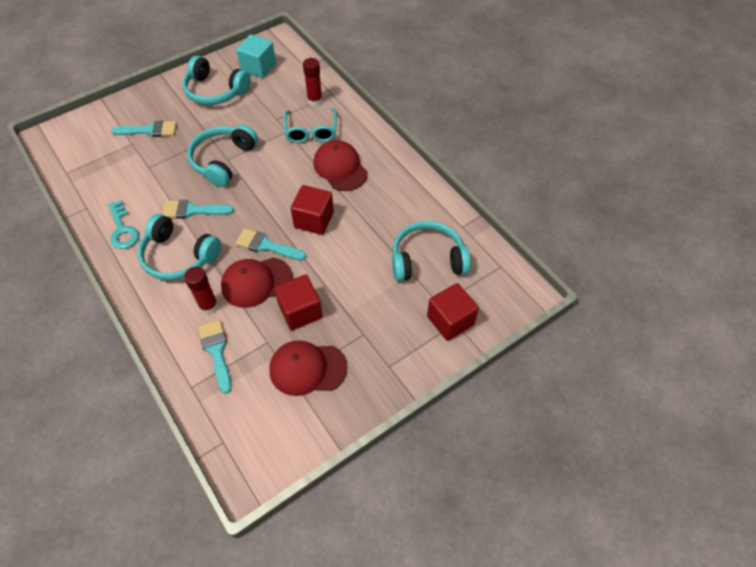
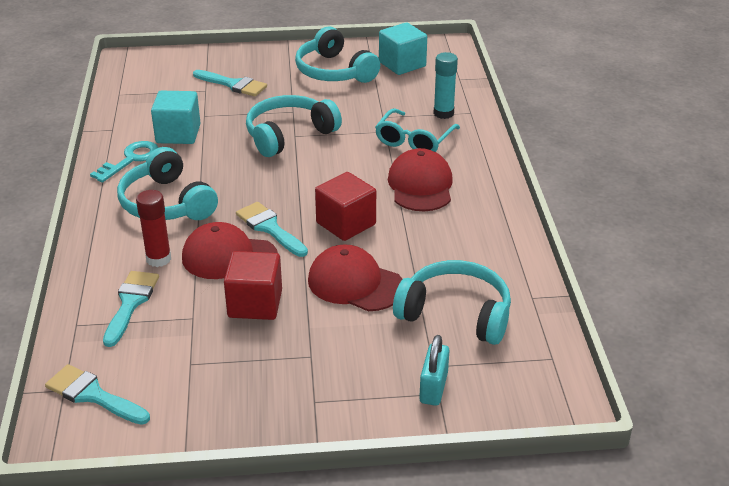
camera: 30 degrees right, 20 degrees down
(122, 229) = (131, 160): turquoise key -> turquoise key turned 150 degrees counterclockwise
(141, 192) = (178, 134): none -> turquoise cube
(192, 210) = (217, 168): turquoise brush -> turquoise brush (93, 395)
(307, 368) = (215, 362): red cap -> red cap (355, 283)
(315, 101) = (443, 113): red glue stick -> turquoise glue stick
(450, 320) = (433, 388): red cube -> turquoise padlock

